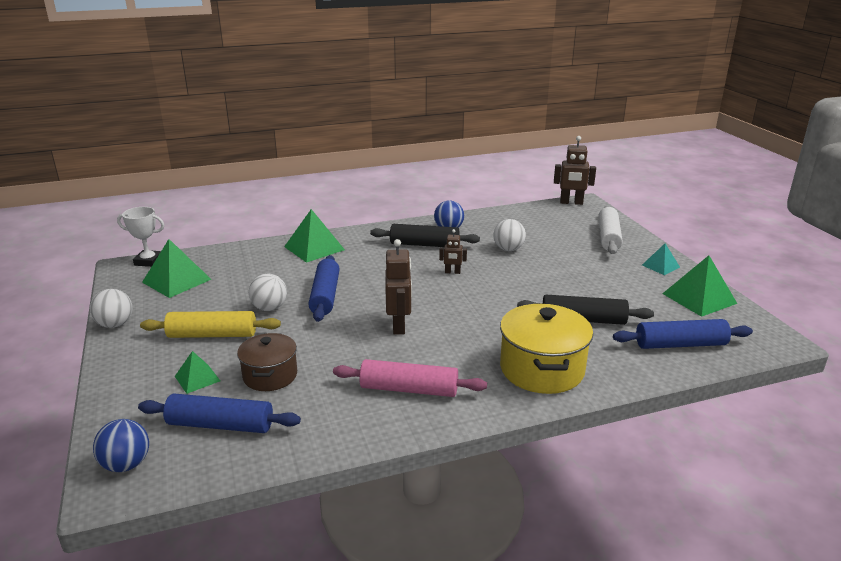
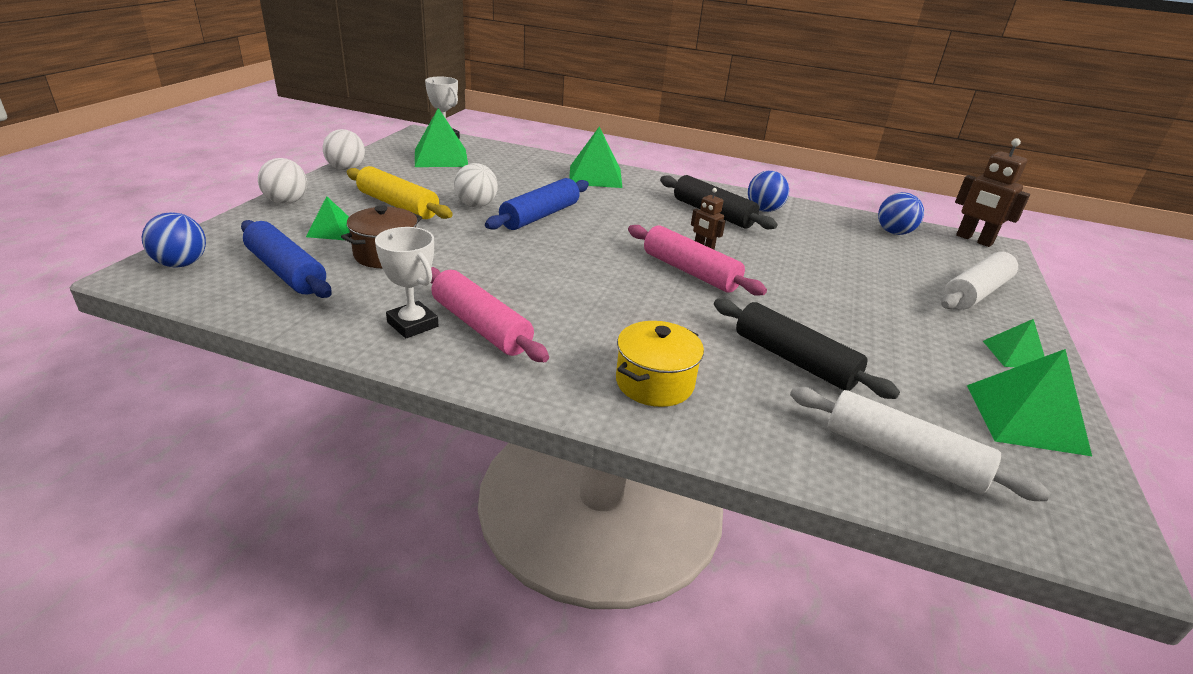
camera: 35 degrees right, 5 degrees up
(368, 411) = (412, 324): none -> white trophy
(399, 326) = (566, 269): brown robot -> none
(467, 292) = (690, 271): none -> pink rolling pin
(508, 249) = (808, 253): white ball -> white ball (286, 202)
(531, 215) = (894, 232): none -> blue ball
(542, 369) = (654, 383): yellow pot -> yellow pot, size x0.63
(660, 266) = (1014, 354): turquoise pyramid -> green pyramid
(680, 344) = (902, 456): blue rolling pin -> white rolling pin

